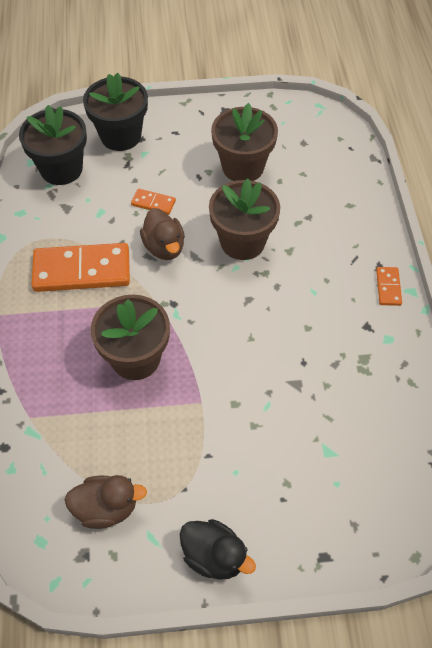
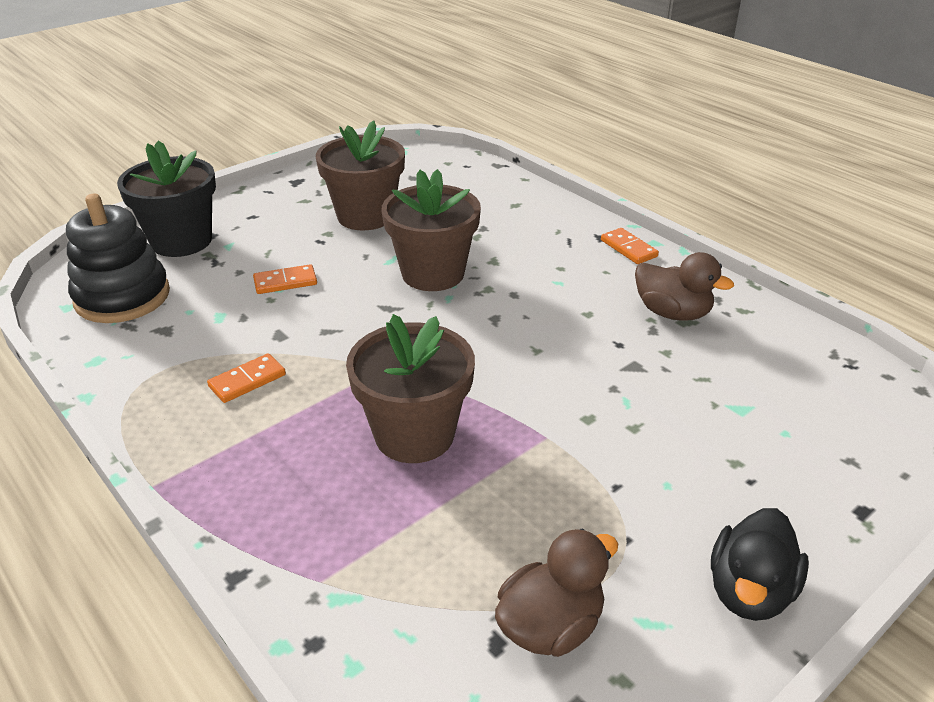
camera: 35 degrees left, 20 degrees down
(61, 169) = (122, 297): black flower pot -> black stacking toy
(82, 270) = (247, 381): orange domino -> orange domino, size x0.46
(164, 247) = (341, 314): brown duck -> brown duck (672, 313)
(214, 556) = (749, 591): black duck -> black duck turned 120 degrees clockwise

